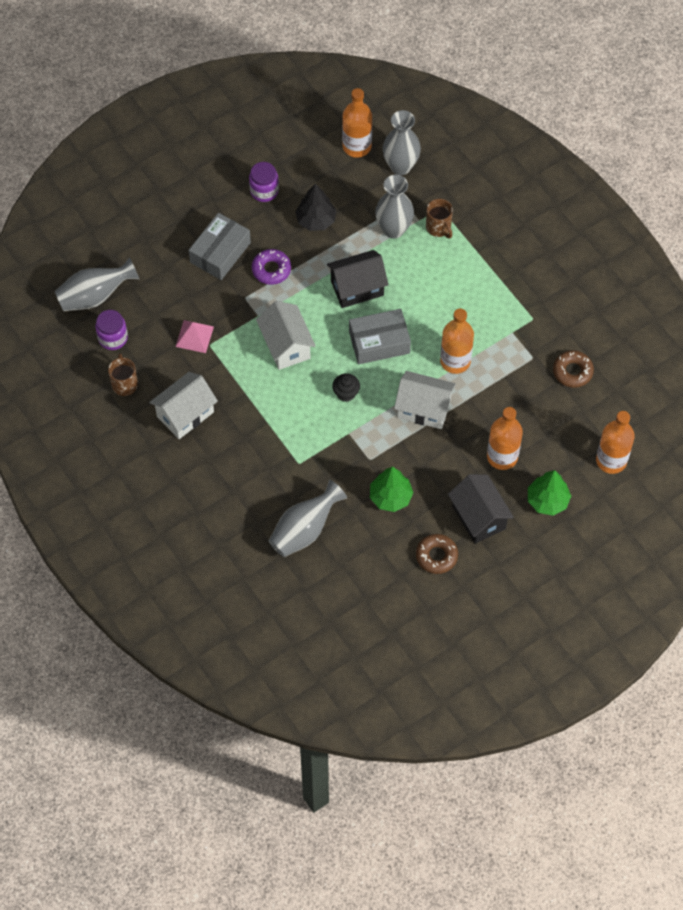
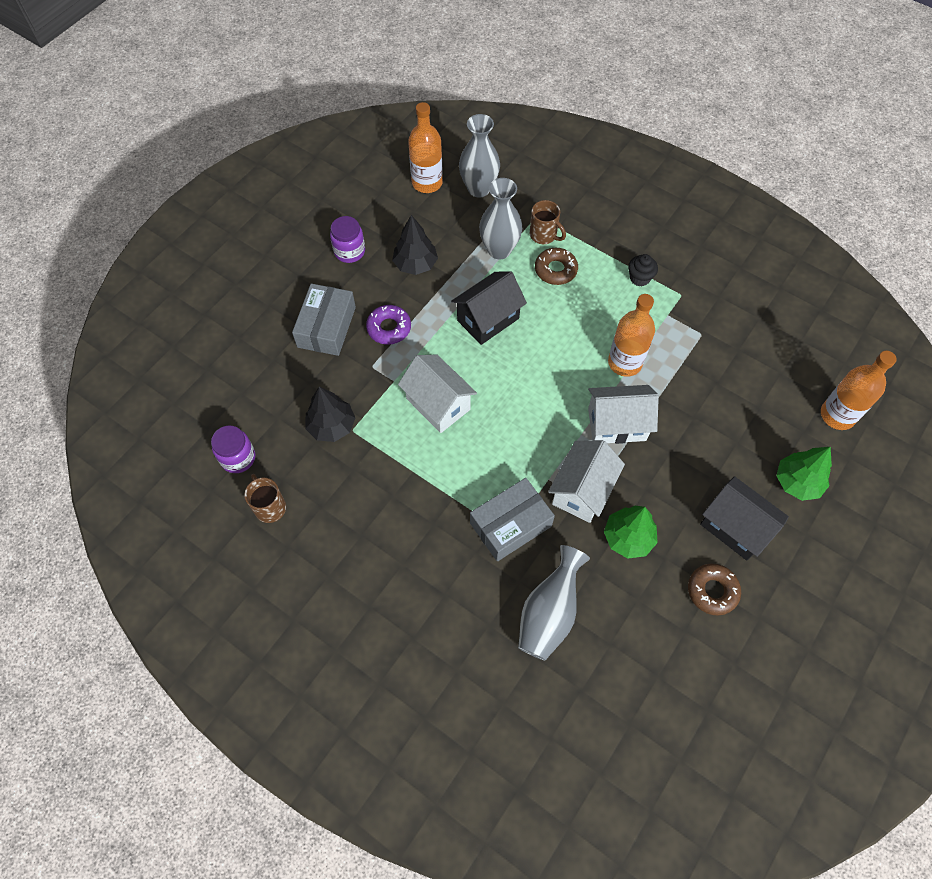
camera: 20 degrees left, 0 degrees up
(95, 296) = (202, 417): grey vase -> none
(185, 414) = (354, 519): white house -> white house (582, 491)
(194, 336) = (332, 426): pink pyramid -> black tree
(346, 393) = (525, 435): black cupcake -> black cupcake (639, 278)
(379, 342) = (536, 368): grey box -> grey box (510, 524)
(502, 456) = (724, 449): orange bottle -> none
(572, 371) = (748, 335): brown donut -> brown donut (555, 270)

